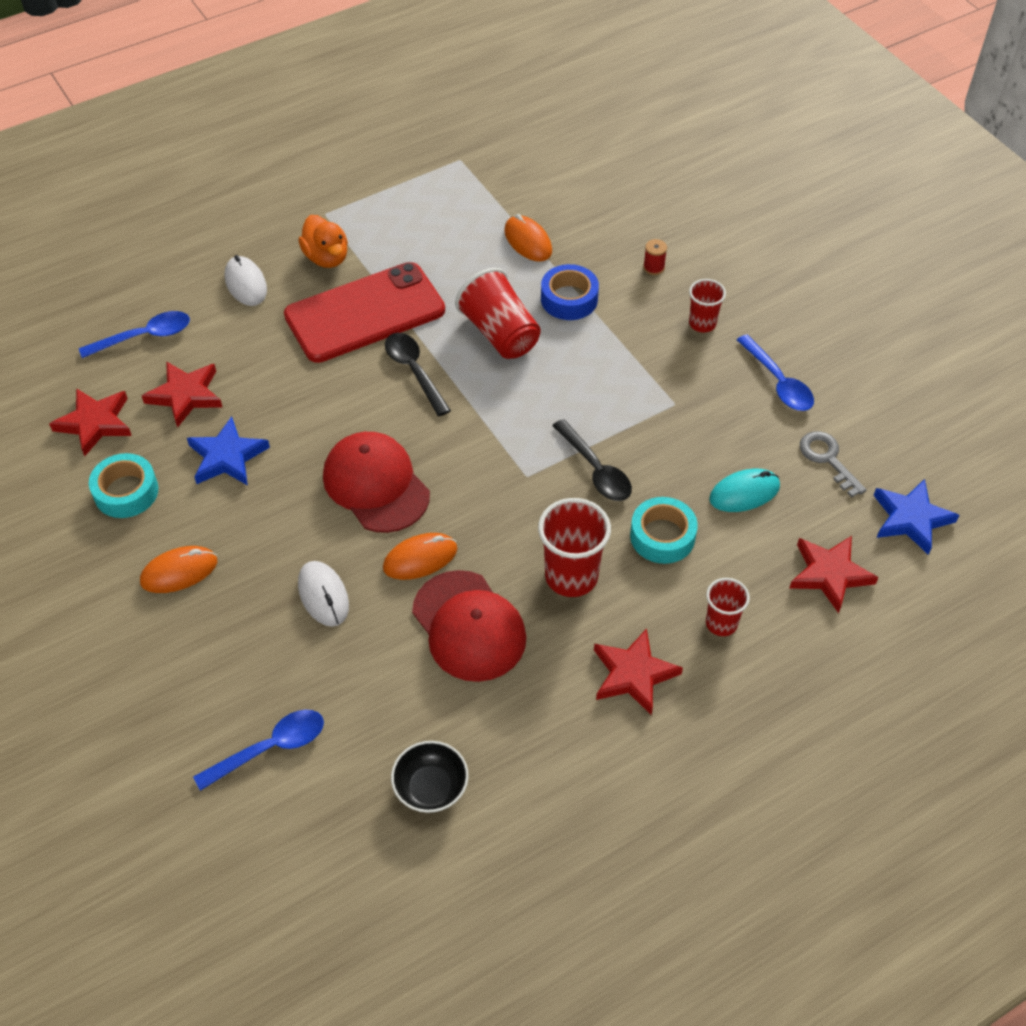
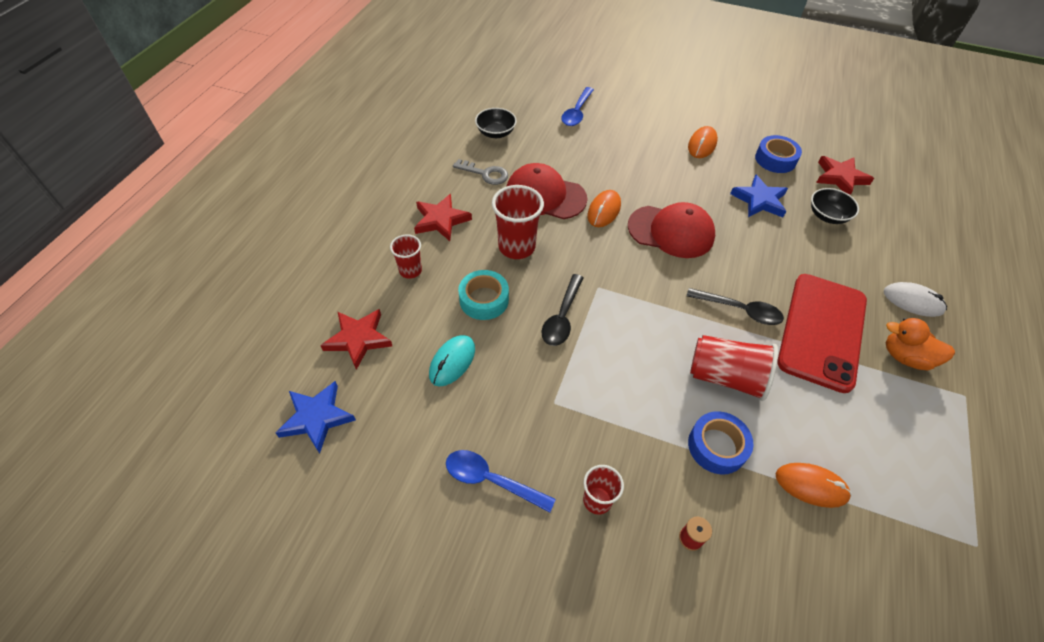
camera: 140 degrees right, 0 degrees up
(126, 492) = (775, 159): turquoise tape -> blue tape
(144, 337) = (899, 232): blue spoon -> none
(185, 395) = (827, 216): red star -> black bowl
(323, 595) = (628, 170): white mouse -> none
(595, 469) = (562, 317): black spoon -> black spoon turned 90 degrees counterclockwise
(828, 459) = (407, 429): grey key -> grey key (485, 174)

